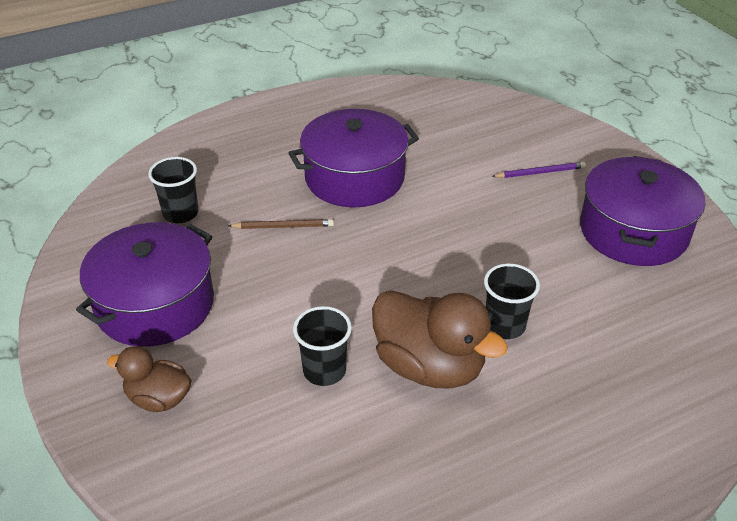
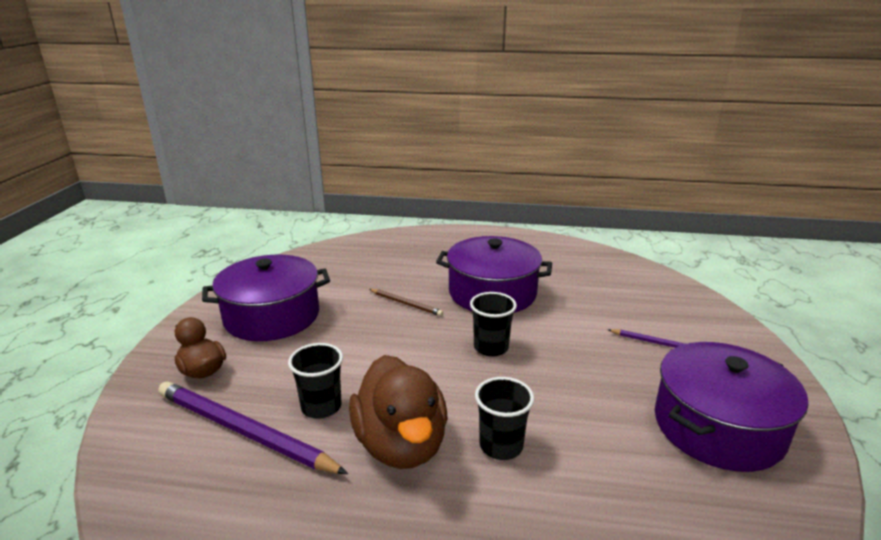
camera: 35 degrees right, 15 degrees down
(180, 213) = (351, 273): black cup -> black cup (491, 347)
(280, 431) = (243, 431): none -> purple pencil

